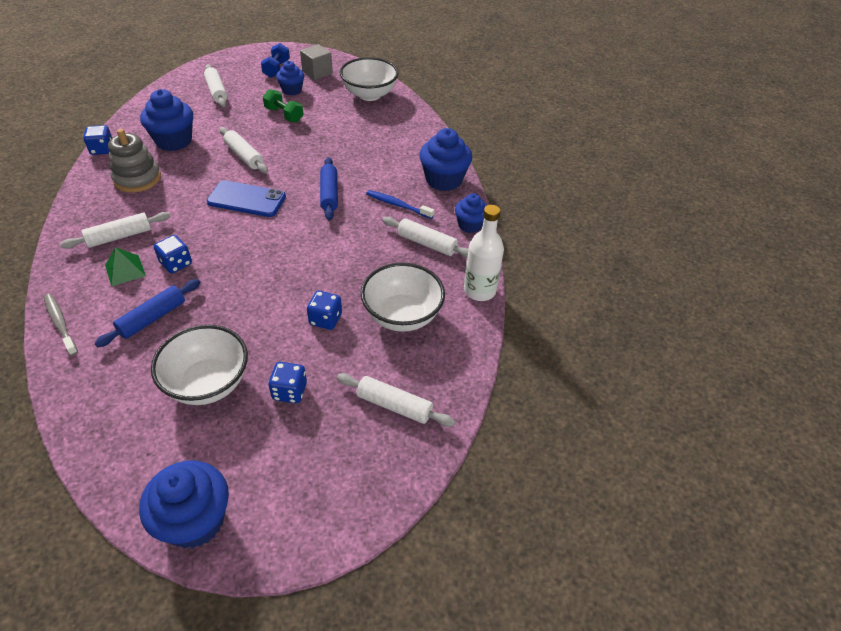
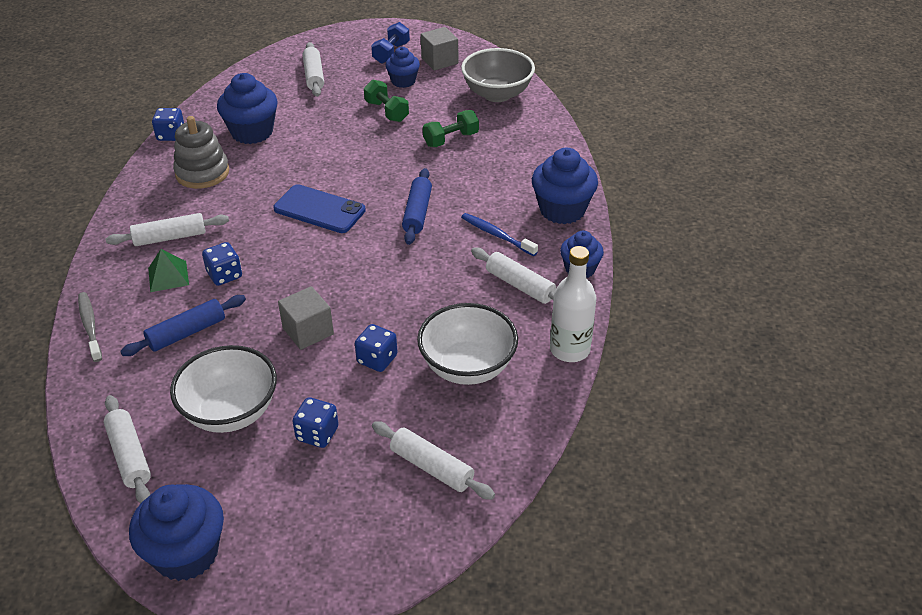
camera: 15 degrees right, 5 degrees down
(244, 156) = (328, 157): white rolling pin -> white rolling pin (129, 456)
(260, 303) = (308, 331): none -> grey cube
(342, 133) = (451, 139): none -> green dumbbell
(369, 94) = (497, 94): white bowl -> grey bowl

